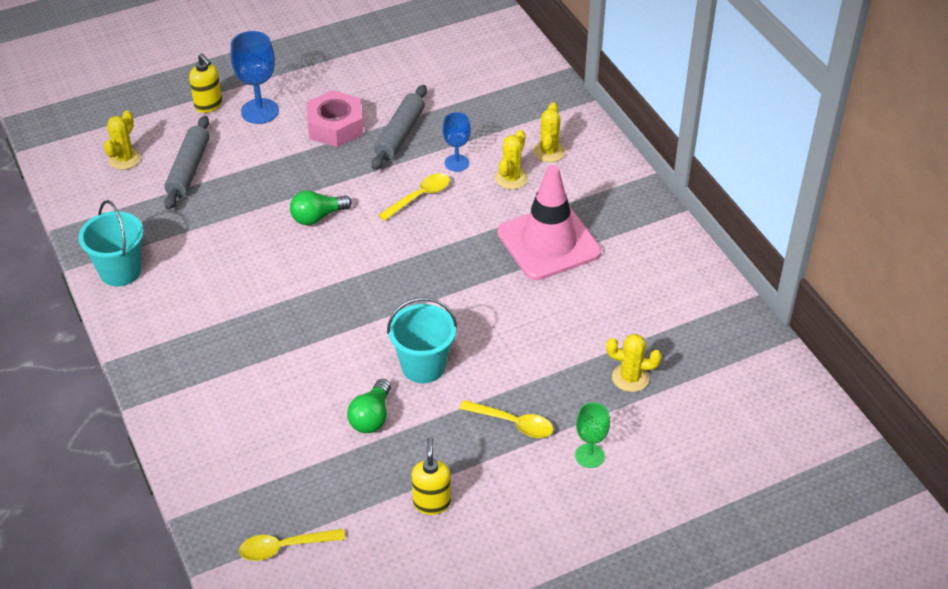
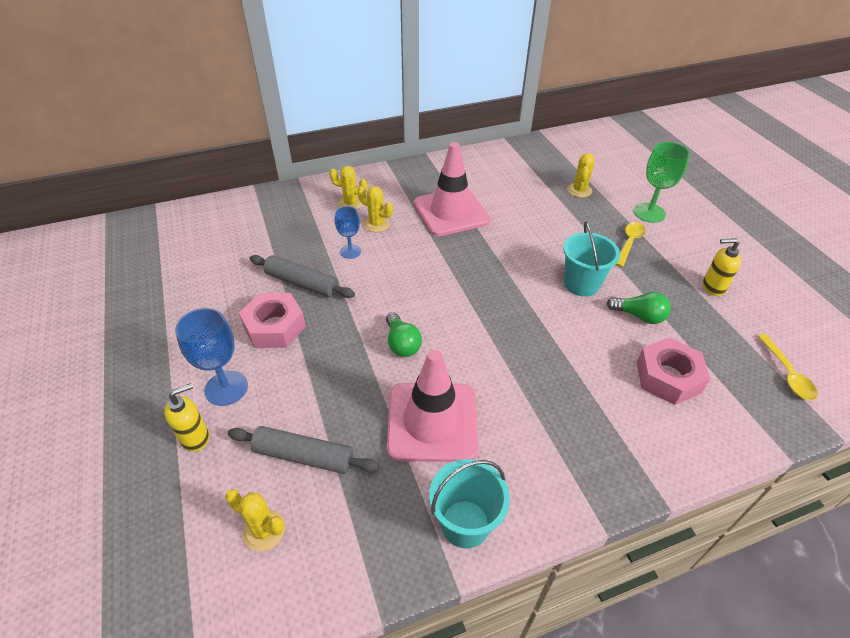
camera: 85 degrees left, 0 degrees up
(221, 245) = (432, 422): none -> pink traffic cone
(277, 431) = (668, 377): none -> pink nut
(419, 197) = (387, 275): yellow spoon -> none
(589, 456) = (649, 213): green goblet -> green goblet, size x1.58

